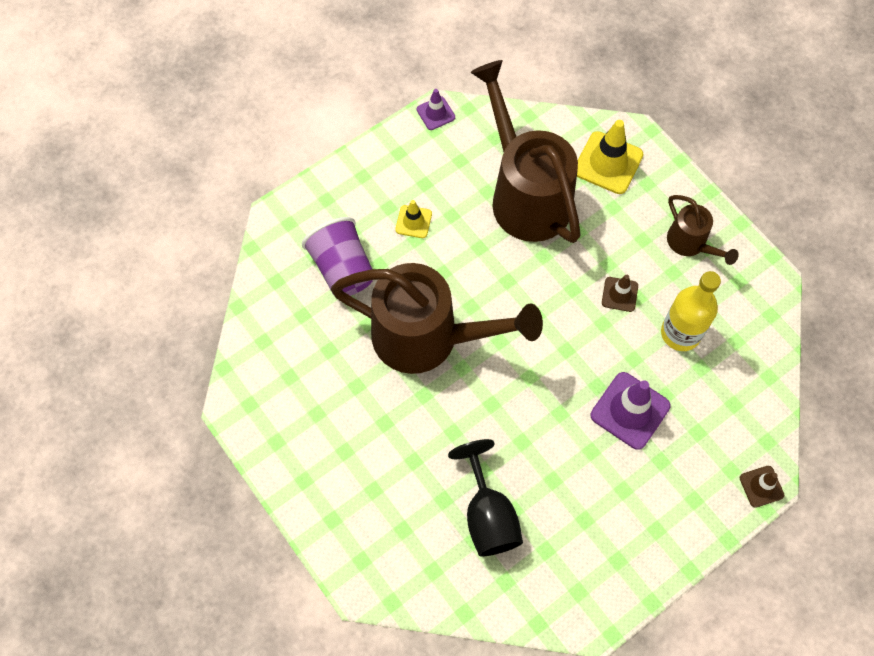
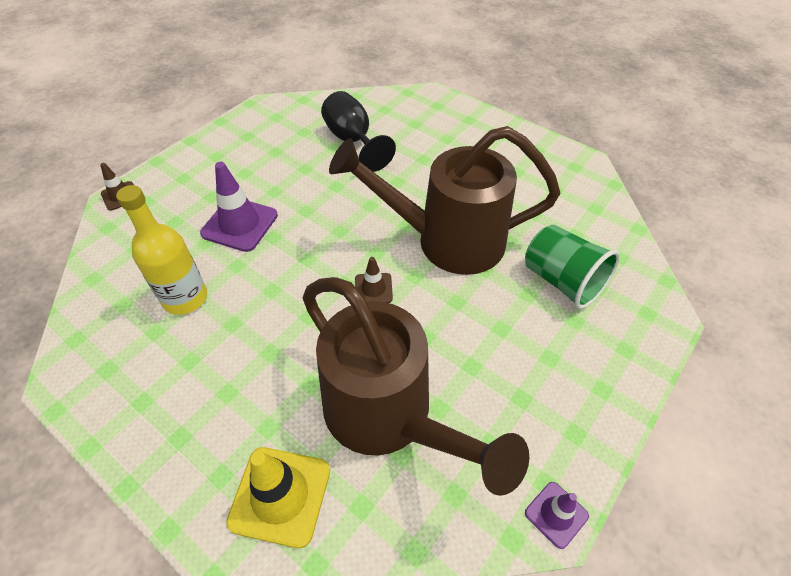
camera: 165 degrees right, 15 degrees down
(342, 269) = (562, 281): purple cup -> green cup
(413, 222) = (513, 347): yellow traffic cone -> none
(619, 294) = (254, 322): brown traffic cone -> brown traffic cone (373, 289)
(690, 244) = (164, 401): brown watering can -> none

